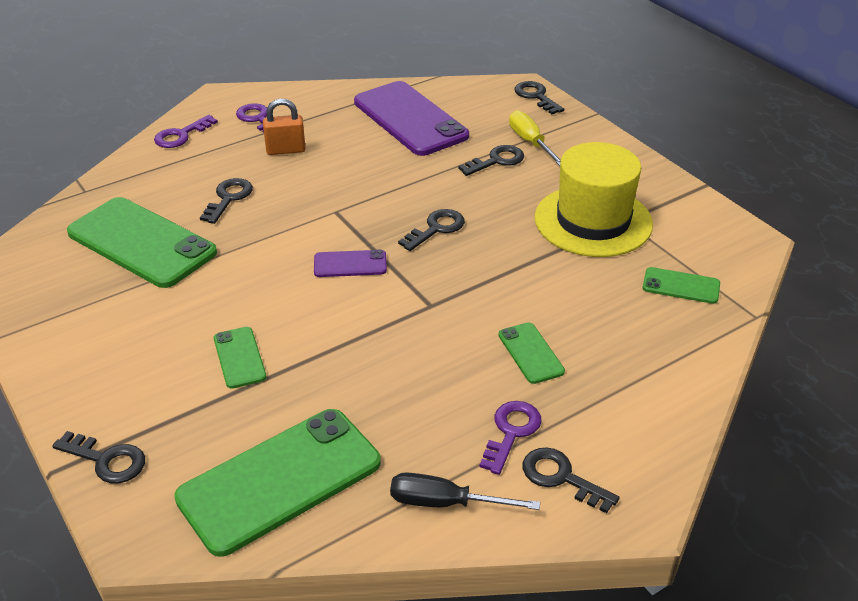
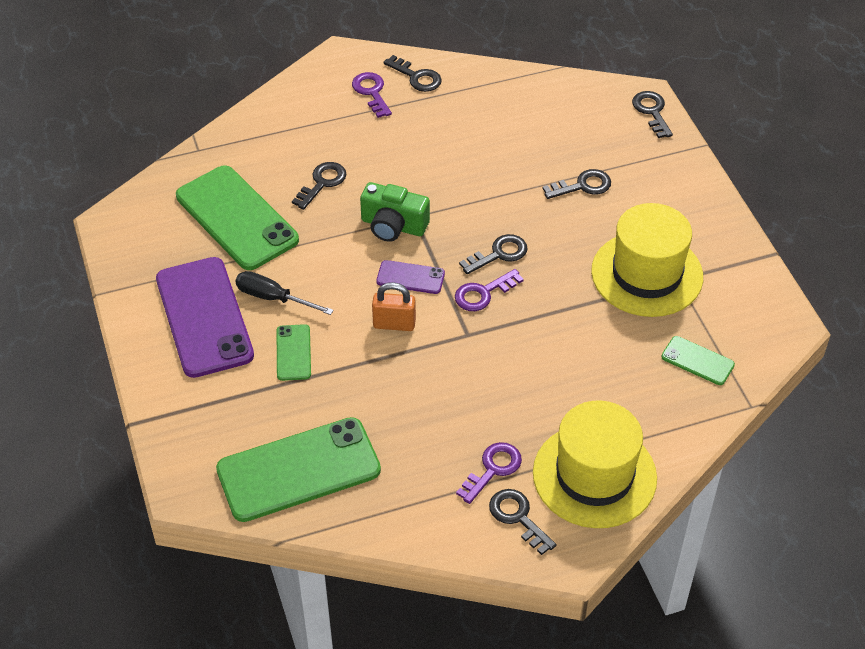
camera: 15 degrees right, 10 degrees up
(107, 460) = (172, 423): black key -> black key (416, 77)
(181, 135) = (295, 99): purple key -> purple key (483, 293)
(286, 150) = (387, 135): orange padlock -> orange padlock (394, 324)
(316, 222) = (393, 226): none -> green camera
(410, 119) = (516, 118): purple phone -> purple phone (204, 317)
(445, 503) = (419, 518): black screwdriver -> black screwdriver (273, 298)
(530, 142) = (624, 169): yellow screwdriver -> none
(530, 353) = (536, 400): green phone -> none
(627, 415) = (594, 475): none -> yellow hat

